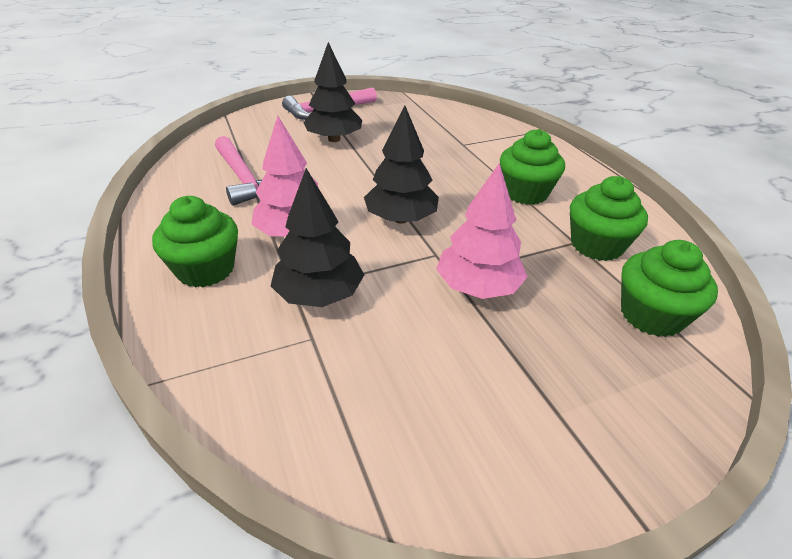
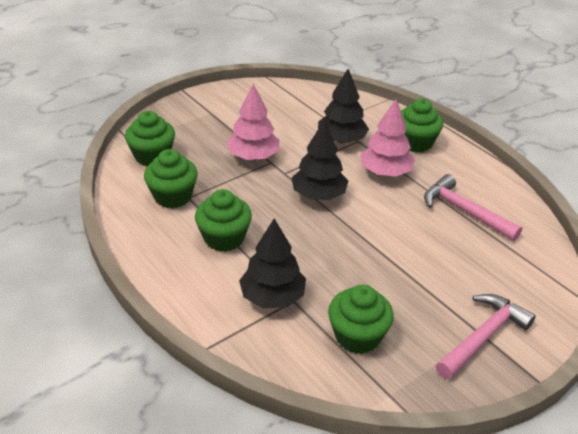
camera: 165 degrees right, 0 degrees up
(334, 139) = (432, 280): black tree -> black tree (272, 297)
(420, 122) = (357, 336): none -> green cupcake

